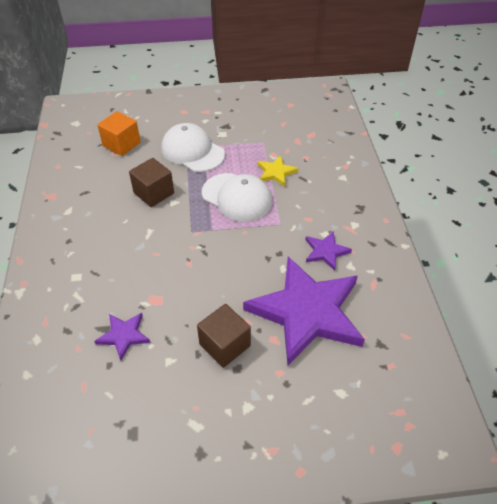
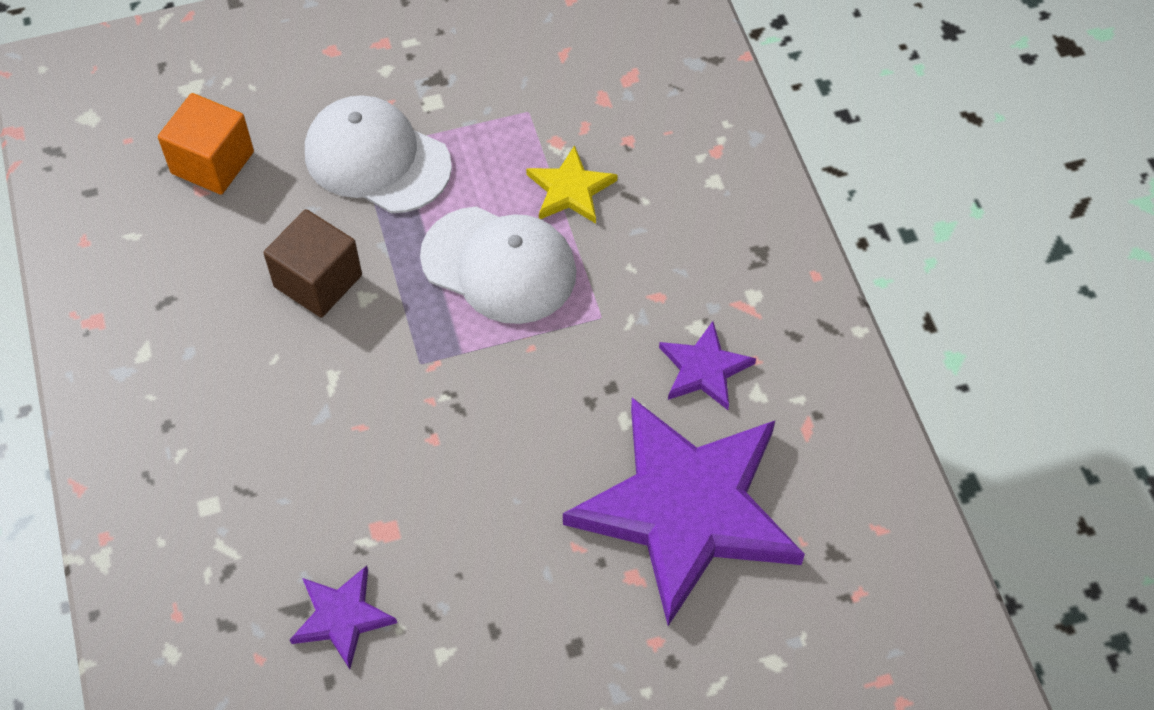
camera: 10 degrees left, 10 degrees up
(225, 345) = (542, 604): brown cube -> none

